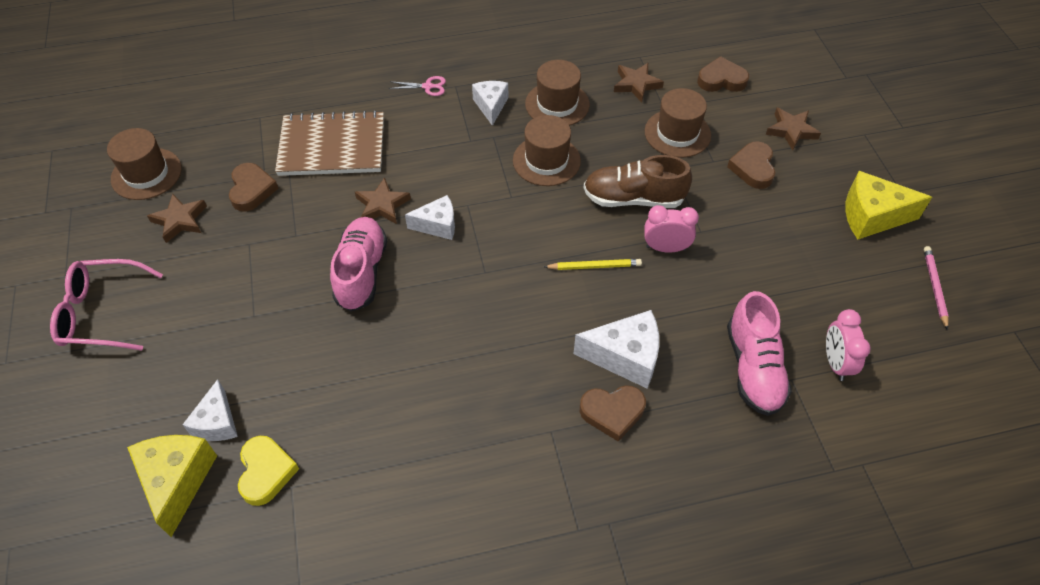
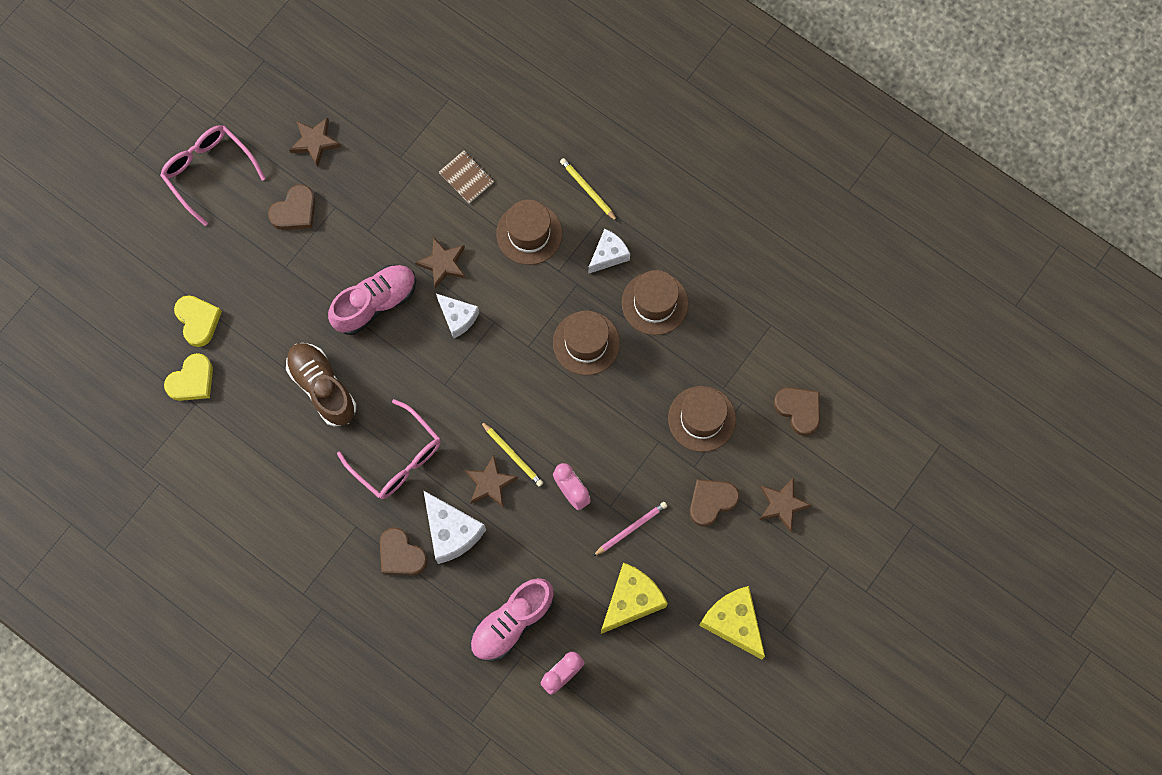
camera: 50 degrees right, 20 degrees up
(146, 174) = (332, 77): brown hat -> brown hat (529, 233)
(177, 481) = (146, 336): yellow cheese -> yellow cheese (631, 600)
(217, 422) = (198, 321): white cheese -> yellow heart
(252, 190) = (380, 162): brown heart -> brown heart (295, 211)
(332, 146) = (466, 177): brown notebook -> brown notebook, size x0.46
(428, 87) = (588, 190): pink scissors -> yellow pencil
(516, 351) = (397, 458): none -> pink glasses
(633, 198) = (601, 435): brown shoe -> brown shoe (322, 387)
(636, 84) = (732, 347): brown star -> brown star (490, 483)
(934, 287) = (694, 707): pink pencil -> pink pencil (631, 529)

